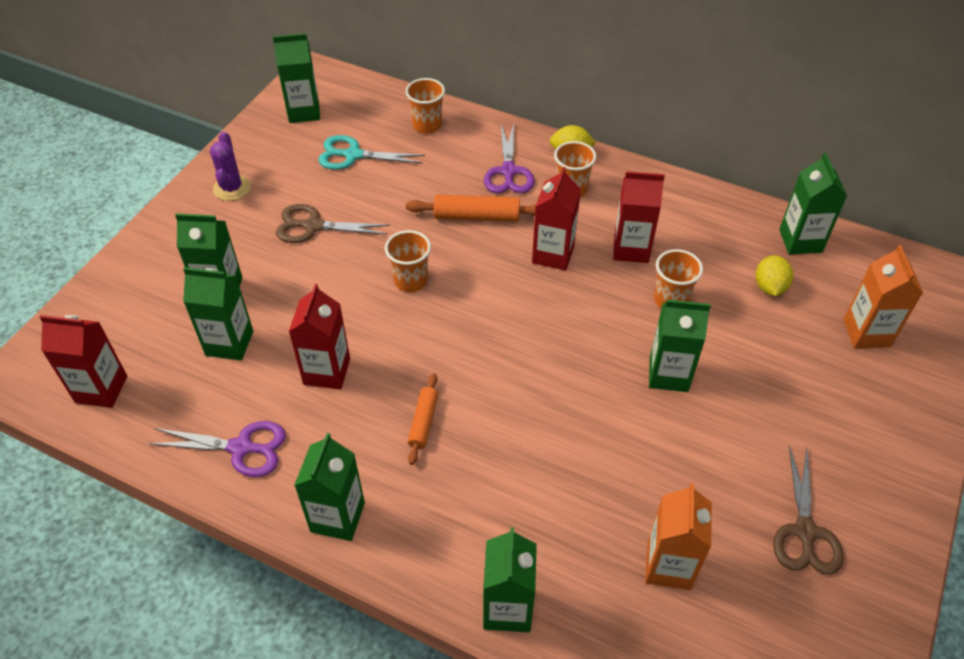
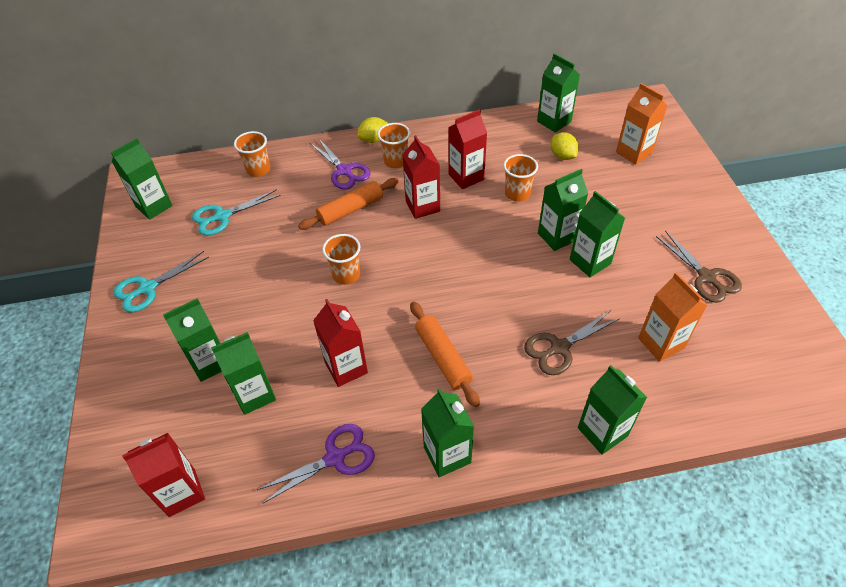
camera: 35 degrees left, 0 degrees up
(232, 188) = (147, 288): purple cactus -> turquoise scissors
(313, 226) = (239, 279): brown scissors -> brown scissors (559, 347)
(423, 422) = (443, 357): orange rolling pin -> orange rolling pin, size x1.58
(678, 425) = (590, 262): none -> green carton

